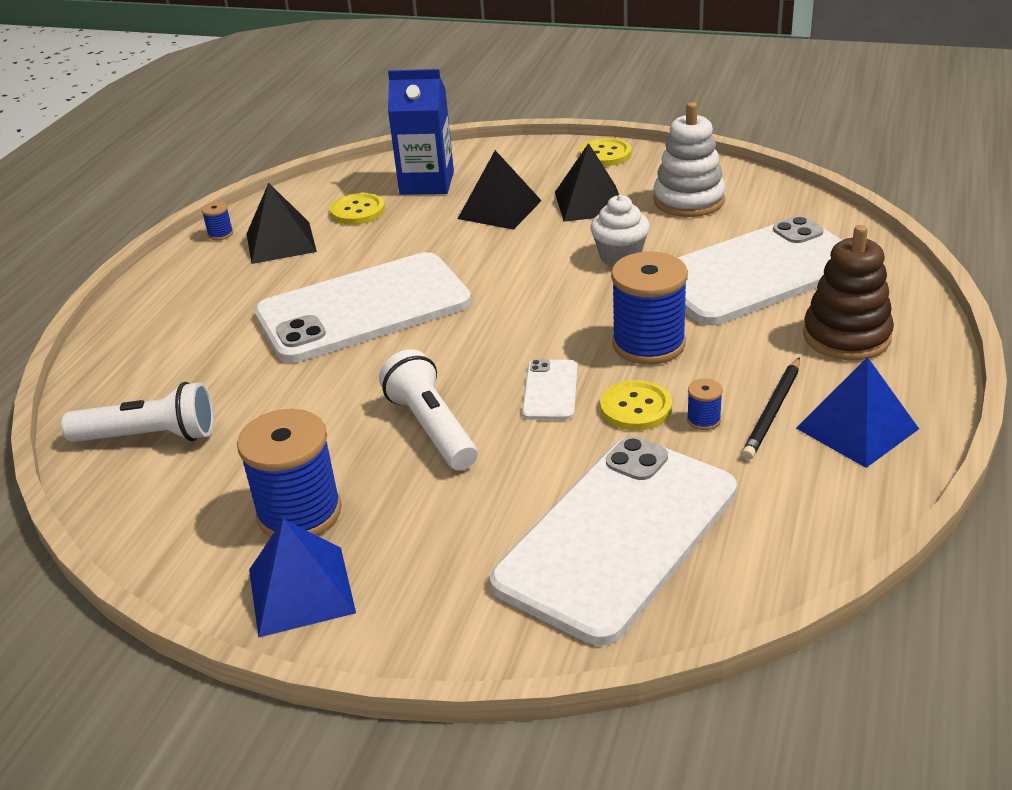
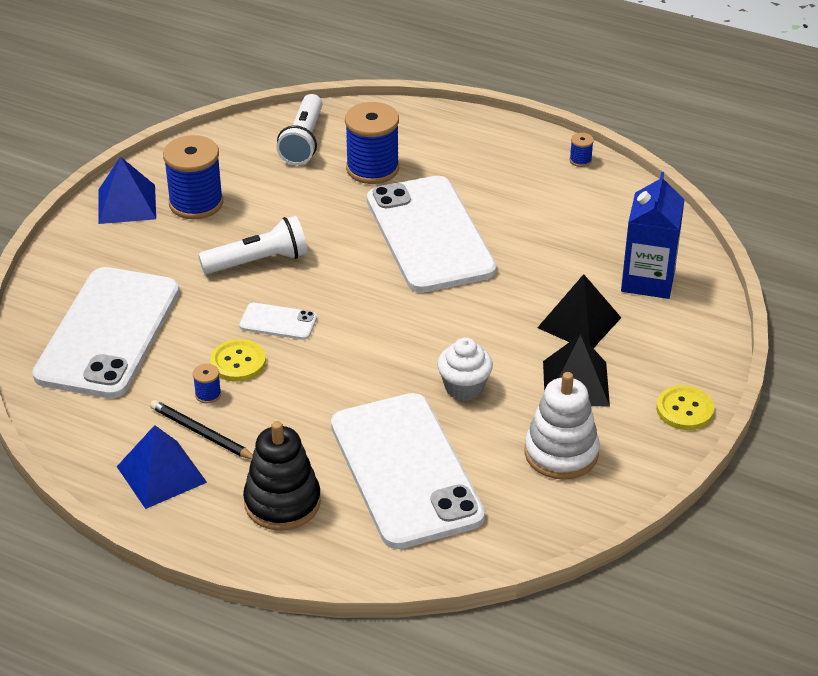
camera: 95 degrees right, 5 degrees up
(280, 242) = (555, 192): black pyramid -> none
(358, 211) = (601, 236): yellow button -> none
(617, 536) = (108, 333): white phone -> white phone turned 60 degrees clockwise
(648, 344) = (318, 382): blue spool -> blue spool (372, 168)
(846, 336) = (282, 502): brown stacking toy -> black stacking toy

